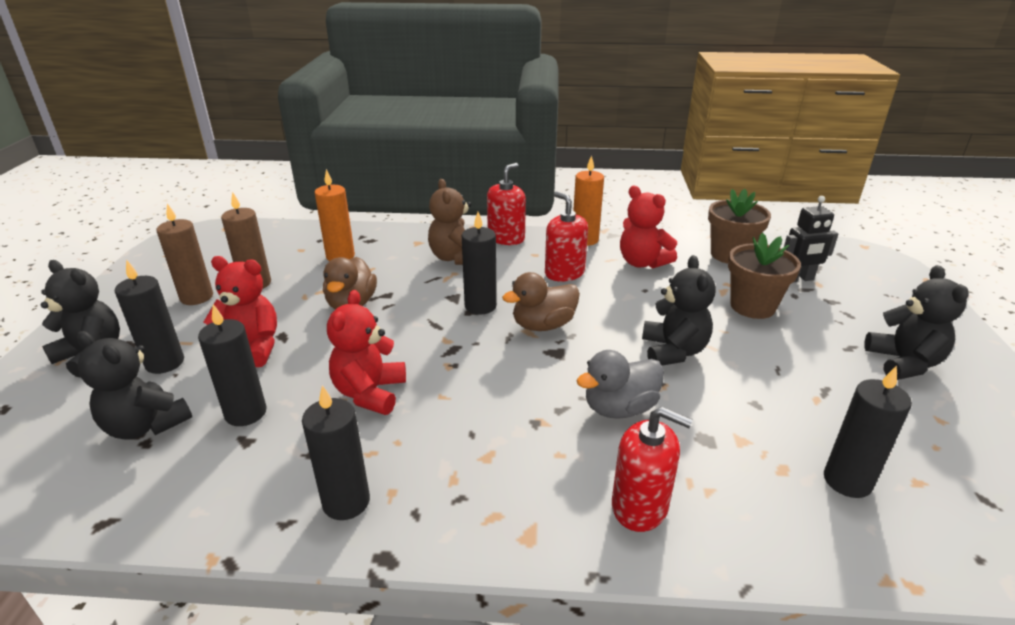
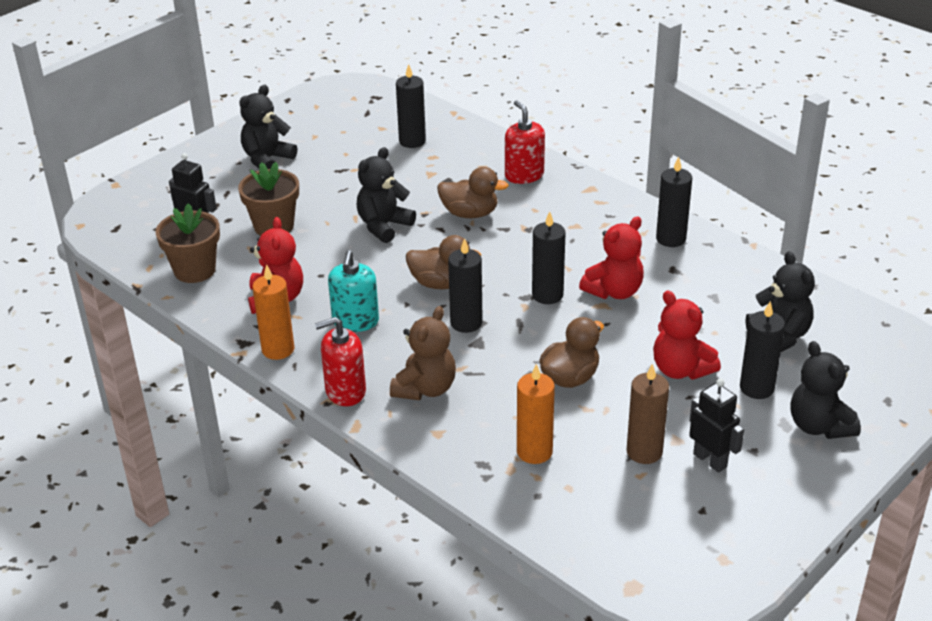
camera: 140 degrees left, 5 degrees up
(196, 297) = (710, 460): brown candle -> black robot
(246, 413) = (707, 315): black candle -> black candle (547, 295)
(564, 273) = (355, 321): red soap dispenser -> turquoise soap dispenser
(619, 408) = (470, 213): grey duck -> brown duck

